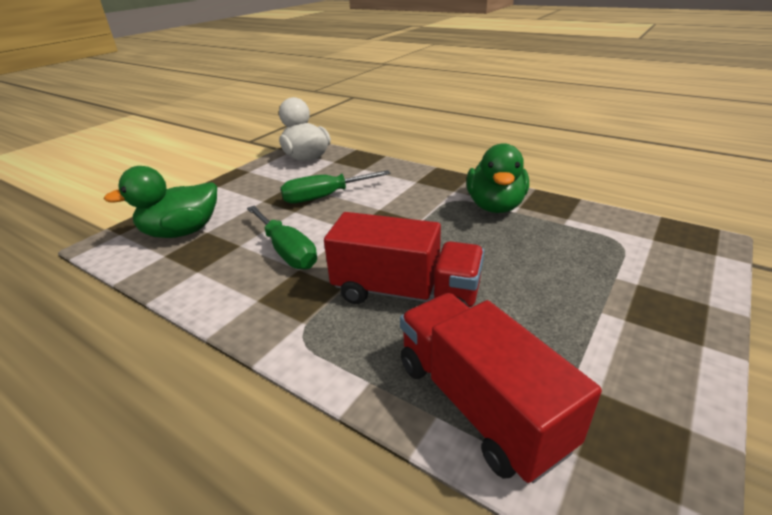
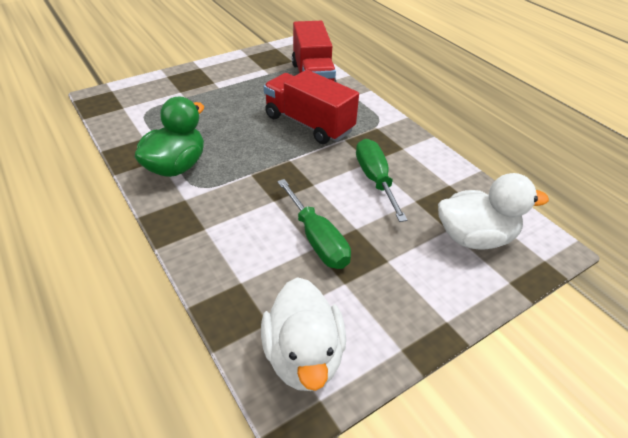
camera: 160 degrees left, 10 degrees up
(182, 232) = (475, 237): green duck -> white duck
(324, 197) = (317, 239): green screwdriver -> green screwdriver turned 60 degrees clockwise

